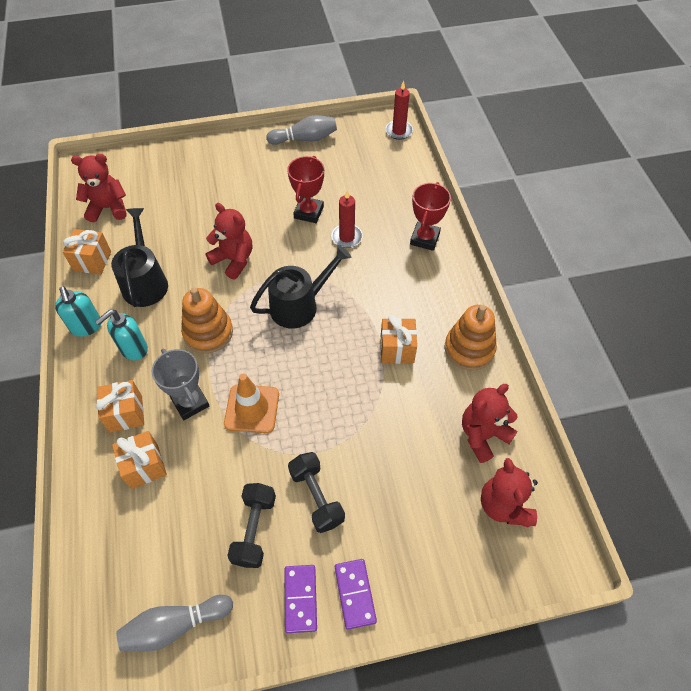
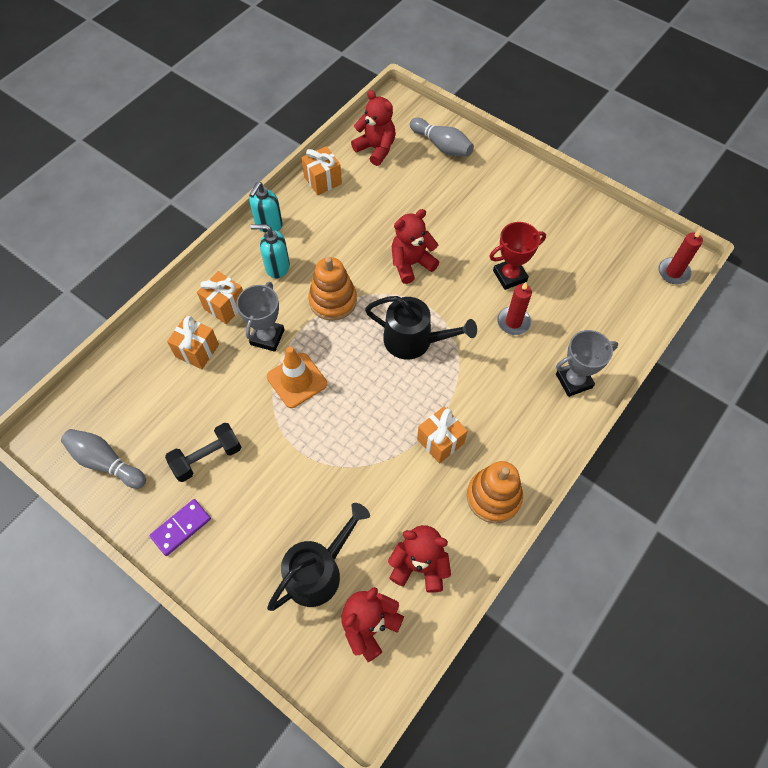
camera: 50 degrees right, 5 degrees up
(145, 282) = (337, 226): black watering can -> black watering can (318, 571)
(234, 260) = (411, 264): red teddy bear -> red teddy bear turned 120 degrees counterclockwise
(305, 139) = (583, 213): grey bowling pin -> grey bowling pin (442, 146)
(316, 497) = (264, 479): black dumbbell -> none
(355, 594) = (212, 562): purple domino -> none
(424, 239) = (573, 381): red trophy -> grey trophy

